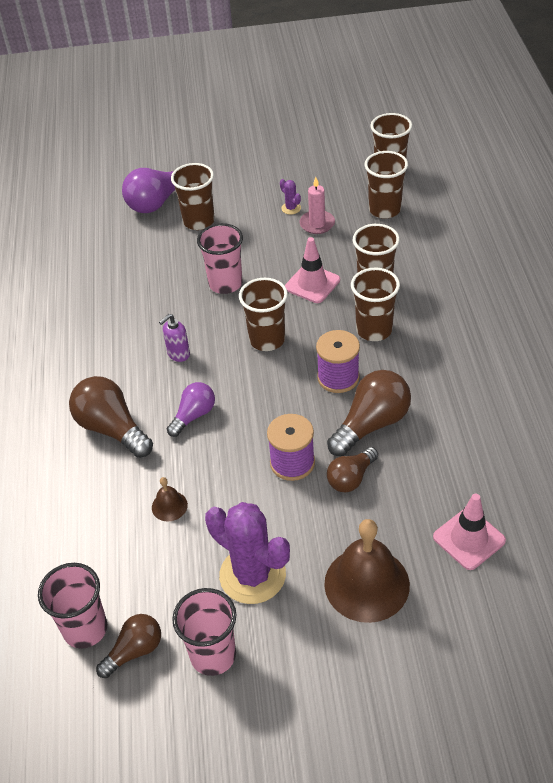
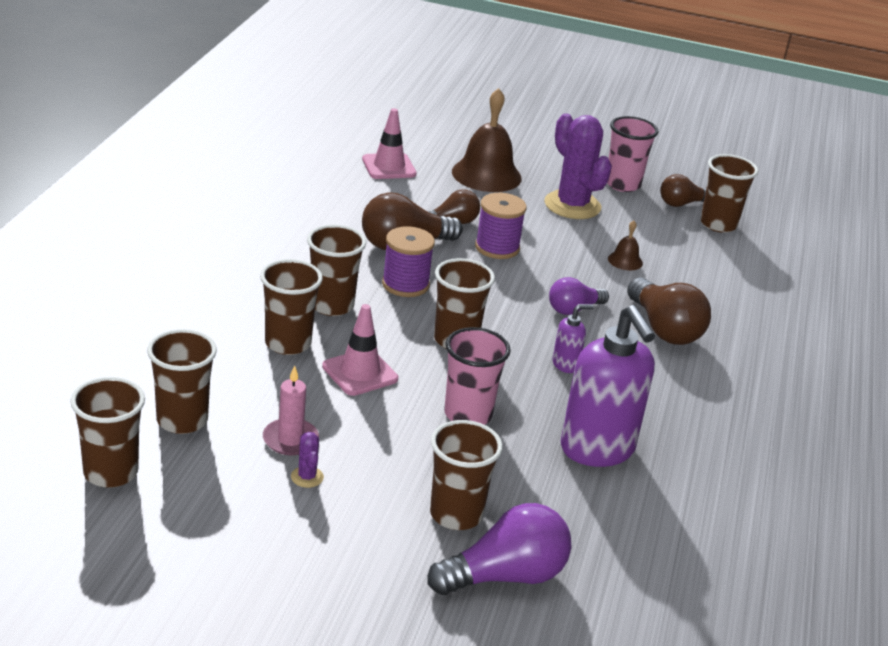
camera: 165 degrees left, 15 degrees down
(85, 629) = (718, 224): pink cup -> brown cup
(132, 294) = (597, 449): none -> purple soap dispenser

